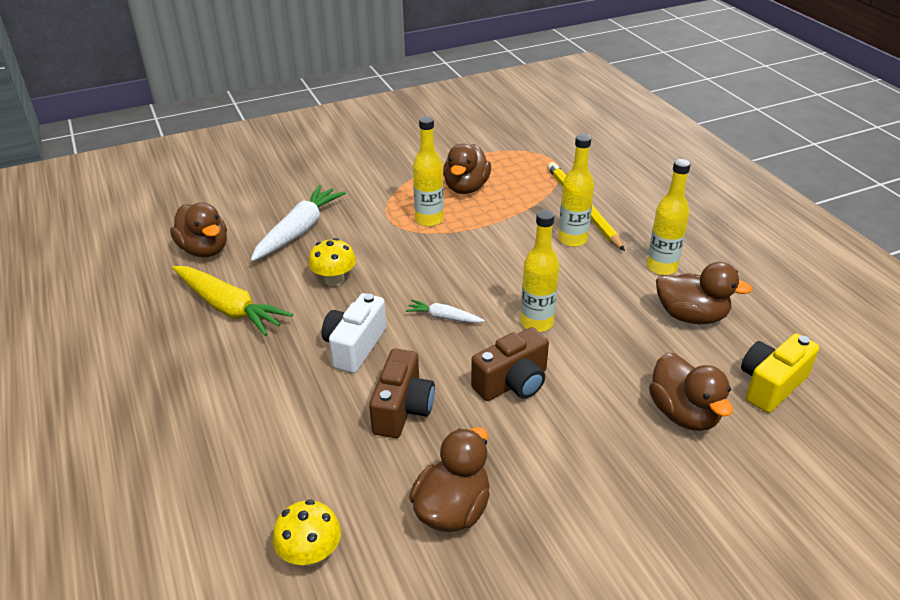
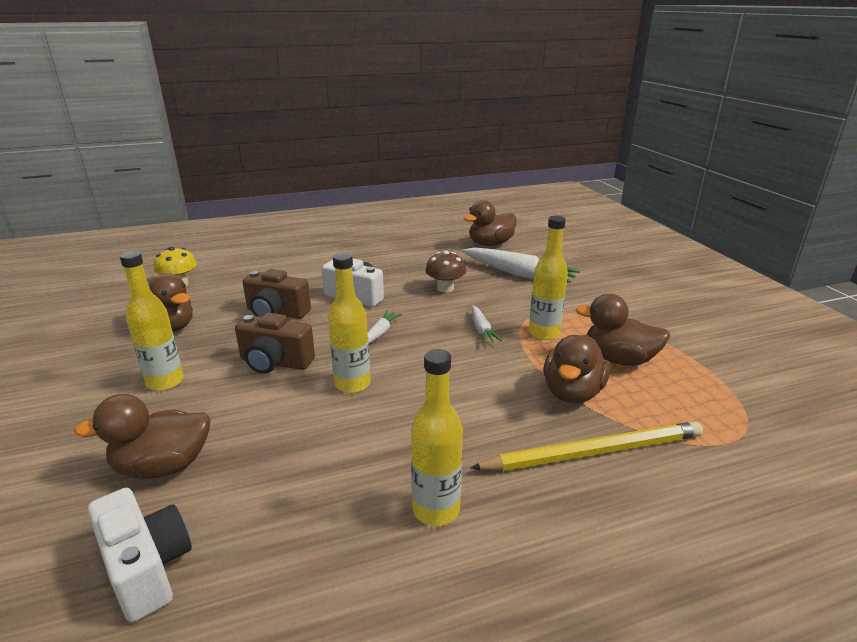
camera: 95 degrees right, 10 degrees down
(229, 308) = (417, 254): yellow carrot -> none
(334, 279) = (445, 288): yellow mushroom -> brown mushroom
(426, 253) = (481, 329): none -> white carrot
(513, 383) = (275, 362): brown camera -> brown camera turned 45 degrees counterclockwise
(572, 240) = (508, 430): yellow bottle -> yellow bottle (165, 382)
(691, 316) = (318, 516): brown duck -> brown duck (572, 392)
(771, 385) = (147, 568): yellow camera -> white camera

